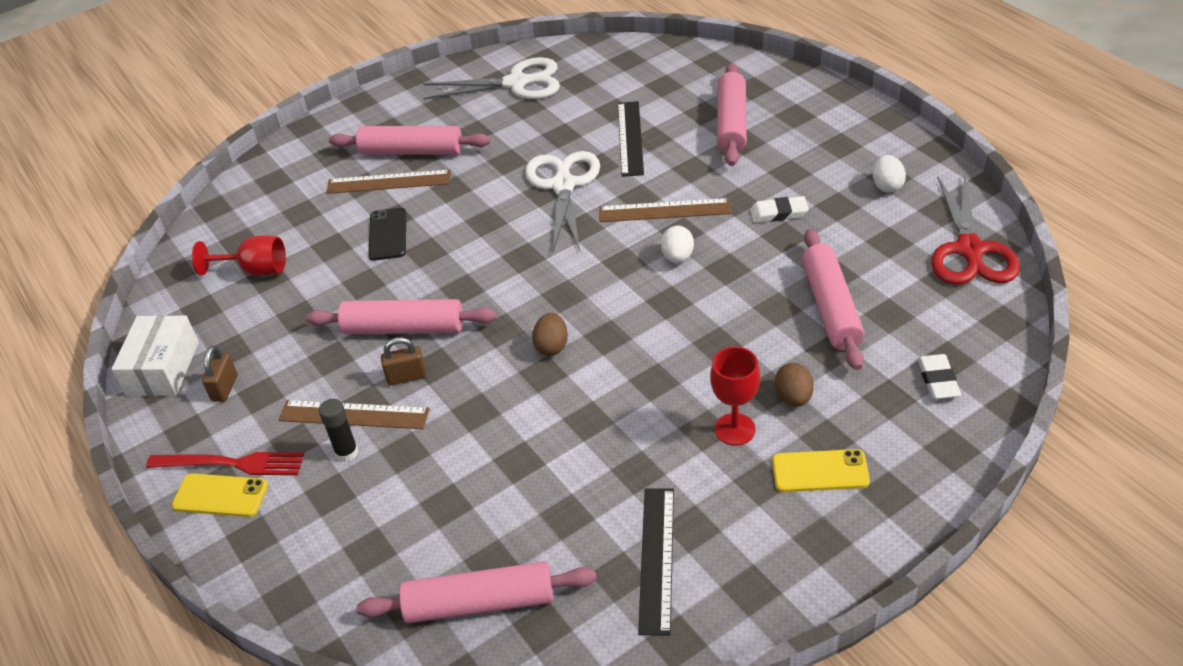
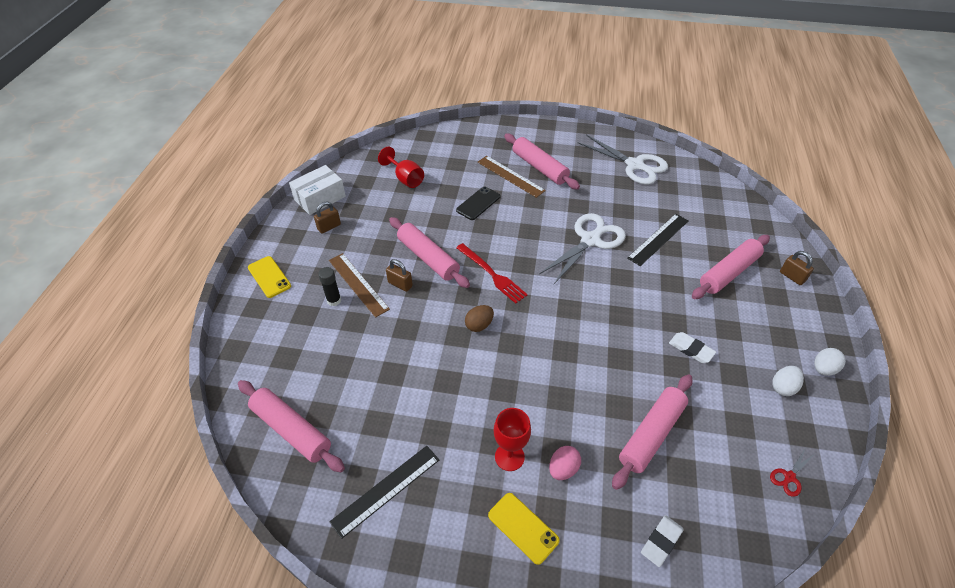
camera: 40 degrees right, 5 degrees up
(231, 464) = (290, 265): red fork -> red fork (492, 274)
(664, 210) = (626, 296): brown ruler -> none
(677, 257) = (601, 329): white egg -> white egg (823, 369)
(789, 89) = (792, 277): none -> brown padlock
(793, 397) = (563, 469): brown egg -> pink egg
(970, 251) = (789, 477): red scissors -> red scissors, size x0.42

